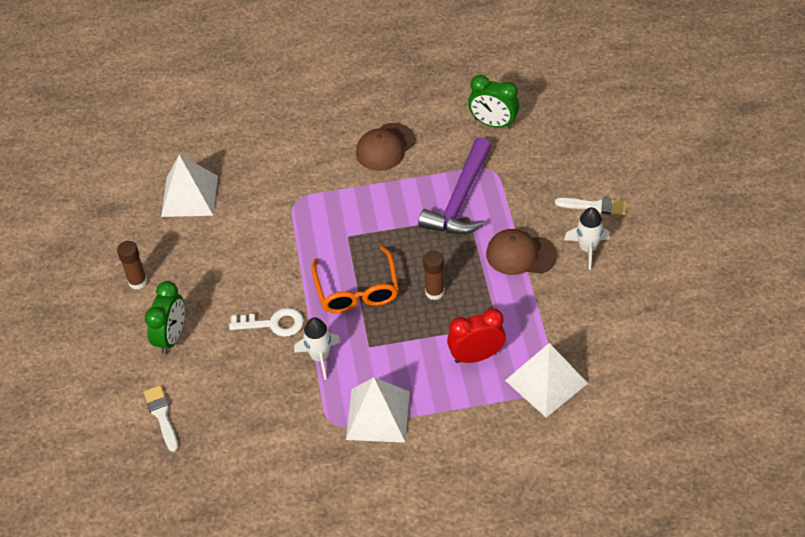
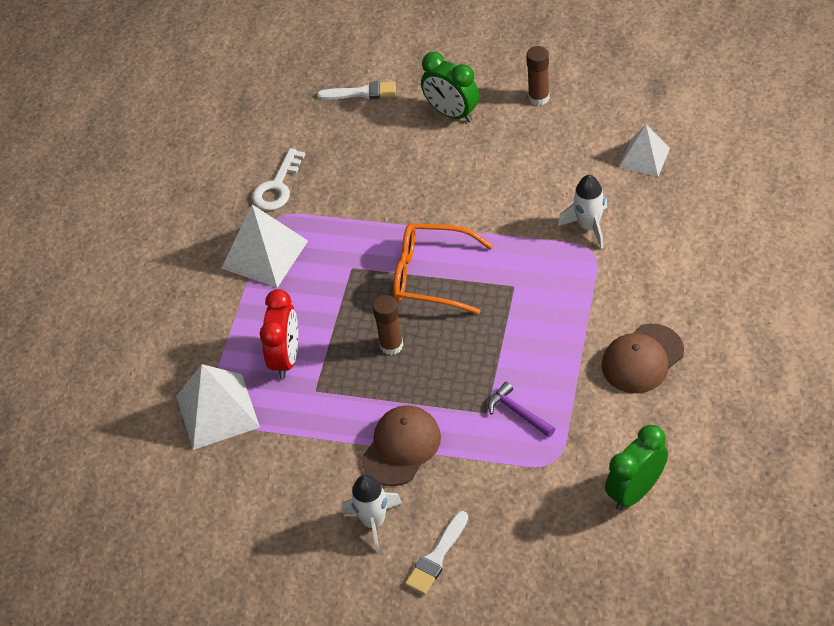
camera: 115 degrees right, 0 degrees up
(189, 196) = (644, 157): white pyramid -> white pyramid, size x0.65
(273, 324) = (425, 195): white key -> white key (277, 186)
(320, 357) = (361, 224): white rocket -> white rocket (588, 226)
(385, 147) = (642, 359): brown cap -> brown cap turned 105 degrees counterclockwise
(460, 199) = (518, 412): purple hammer -> purple hammer, size x0.46

